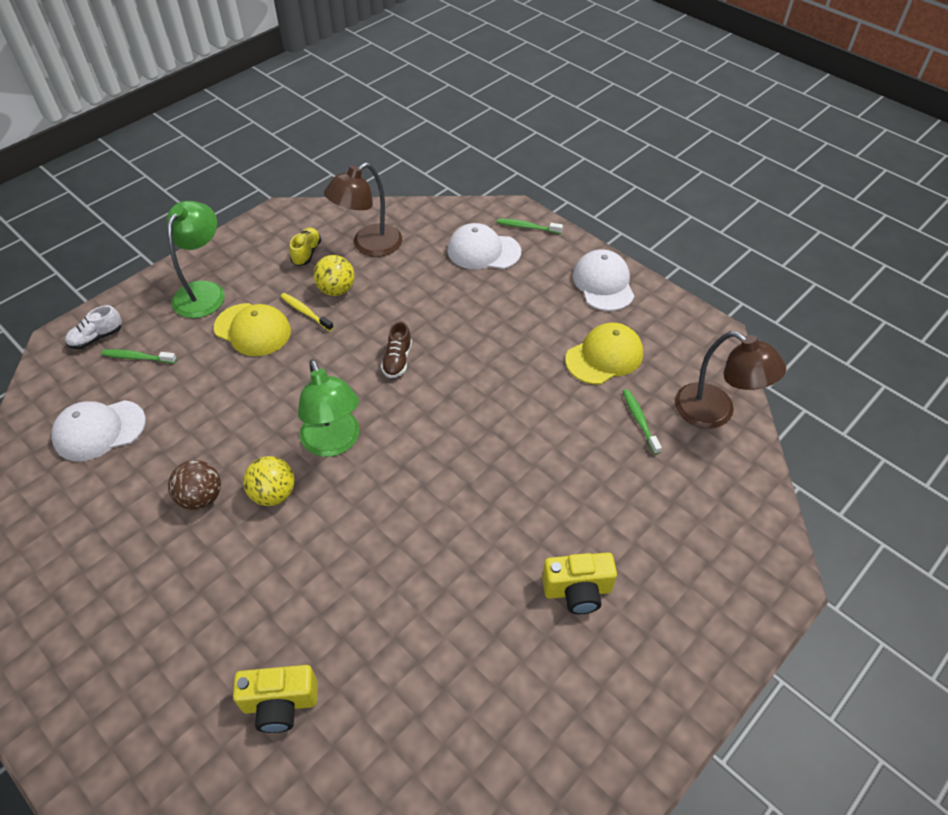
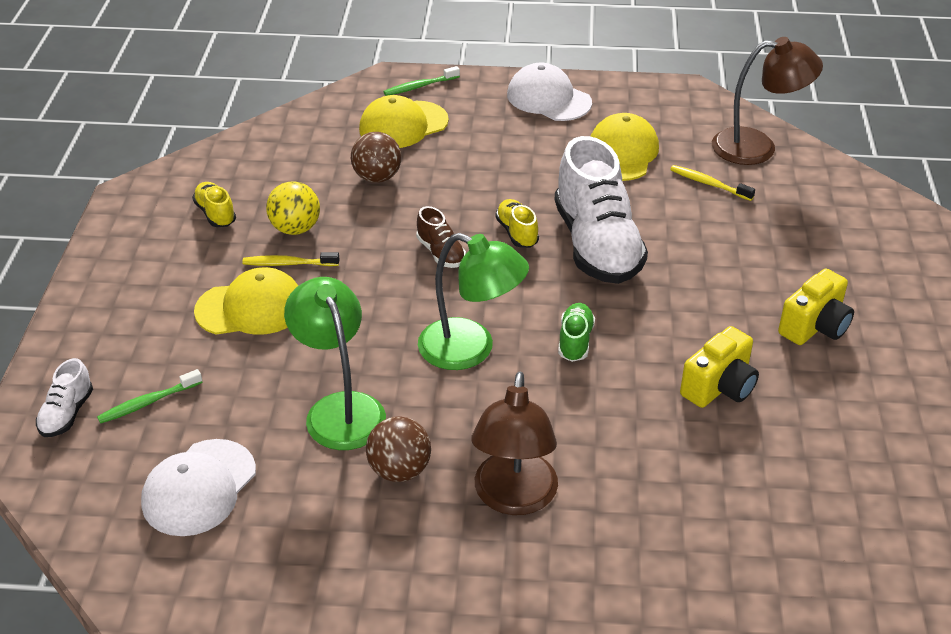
camera: 40 degrees left, 10 degrees down
(204, 291) = (142, 305): green lamp -> green lamp (340, 409)
(274, 494) = (468, 422): yellow ball -> none
(280, 703) = (694, 562): yellow camera -> yellow camera (719, 387)
(369, 246) = (277, 175): brown lamp -> brown lamp (514, 498)
(402, 482) = (575, 341): none -> green shoe
(423, 281) = (377, 177): none -> brown ball
(461, 375) = (517, 233): none -> yellow shoe
(483, 251) = (403, 125): white cap -> yellow cap
(501, 419) = (596, 245): none -> white shoe
(639, 420) = (709, 184): green toothbrush -> yellow toothbrush

